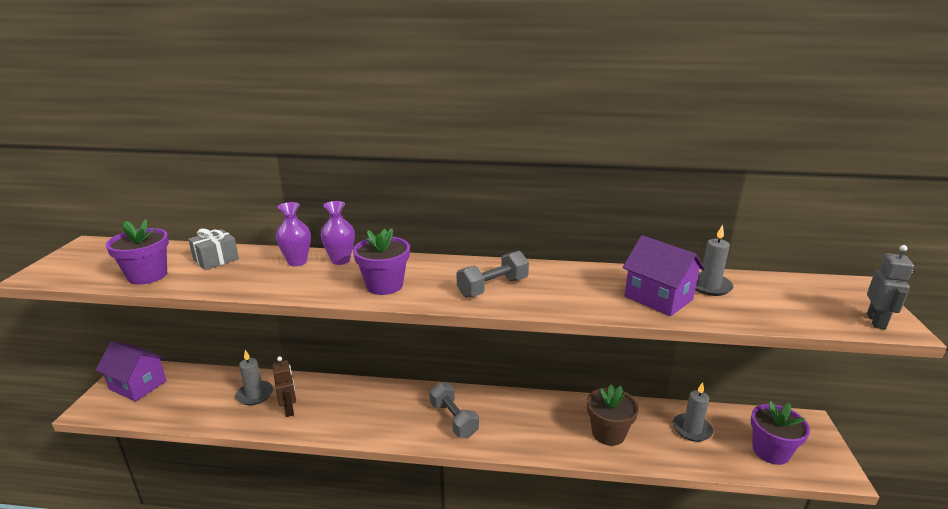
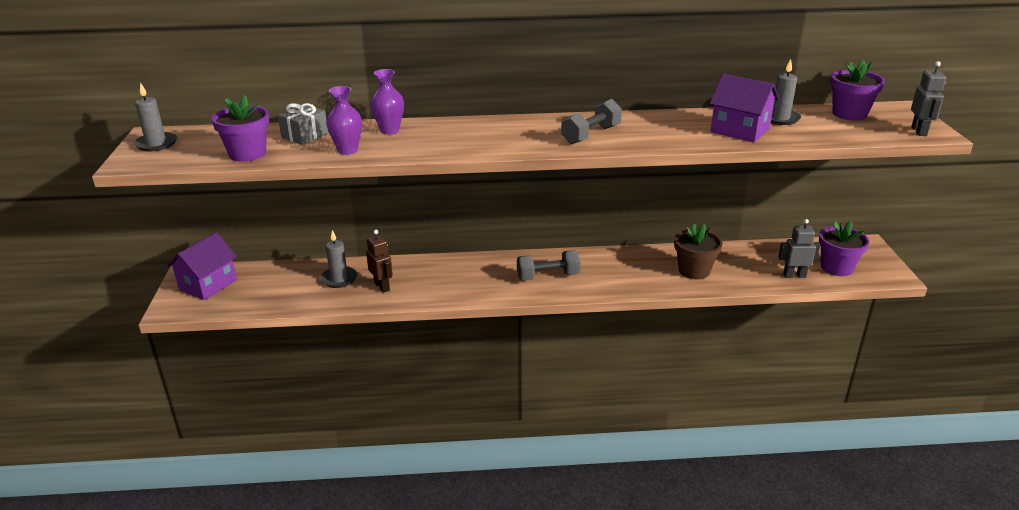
camera: 10 degrees left, 5 degrees up
(138, 385) = (208, 285): purple house -> purple house turned 75 degrees counterclockwise
(340, 260) = (432, 126): purple vase -> purple vase (347, 150)
(384, 285) = (489, 142): purple flower pot -> purple flower pot (849, 114)
(453, 419) = (548, 276): grey dumbbell -> grey dumbbell turned 60 degrees counterclockwise
(692, 429) = (766, 260): grey candle -> grey candle (156, 144)
(719, 455) = (794, 275): none -> grey robot

